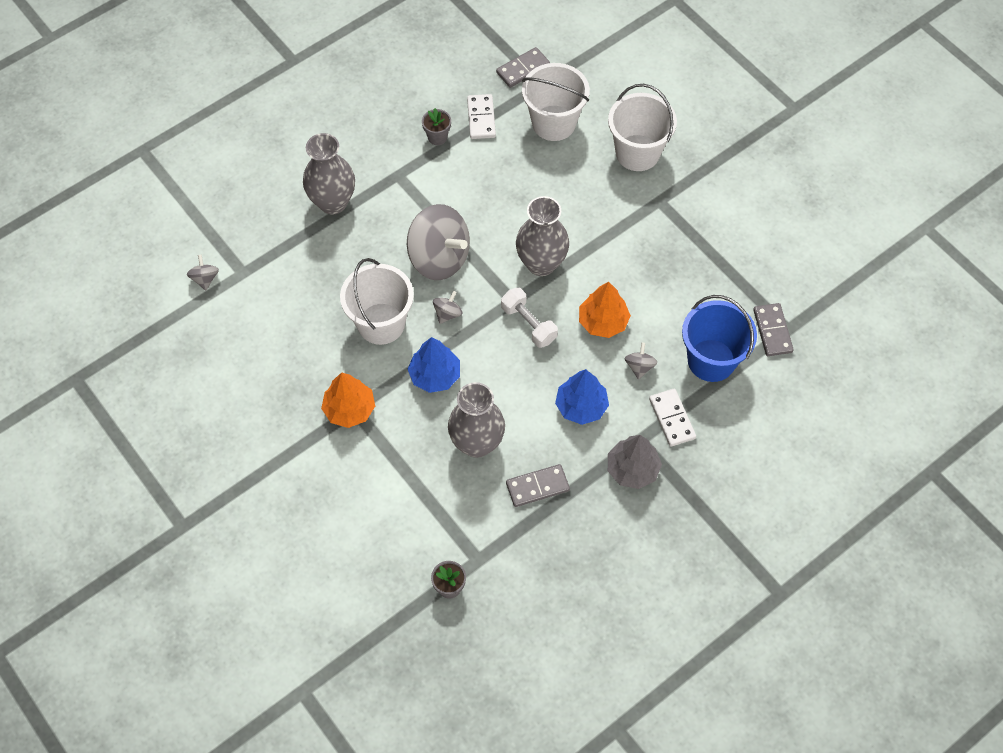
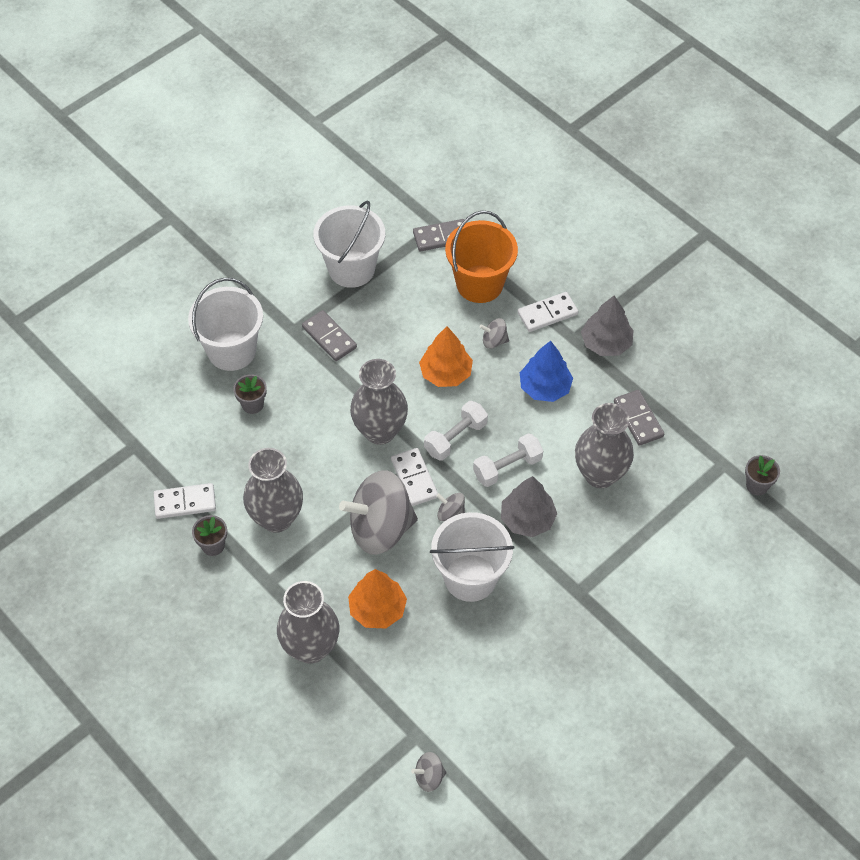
camera: 95 degrees left, 5 degrees down
(349, 409) = (579, 597): orange tree -> orange tree (377, 609)
(435, 375) = (527, 519): blue tree -> grey tree
(439, 258) = (380, 528): grey spinning top -> grey spinning top turned 135 degrees counterclockwise
(458, 182) = (276, 518): none -> grey vase
(488, 287) = (414, 478): none -> white domino
(492, 364) = (507, 467): none -> white dumbbell
(523, 69) = (113, 465): grey domino -> grey domino (329, 337)
(553, 123) = (191, 430): white bucket -> white bucket (351, 269)
(577, 167) = (252, 404): none -> grey flower pot
(711, 360) = (479, 284): blue bucket -> orange bucket

